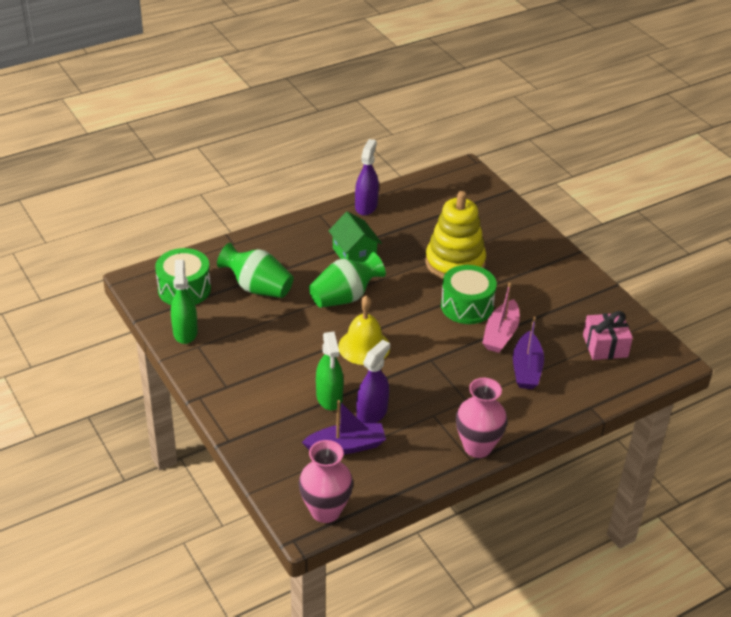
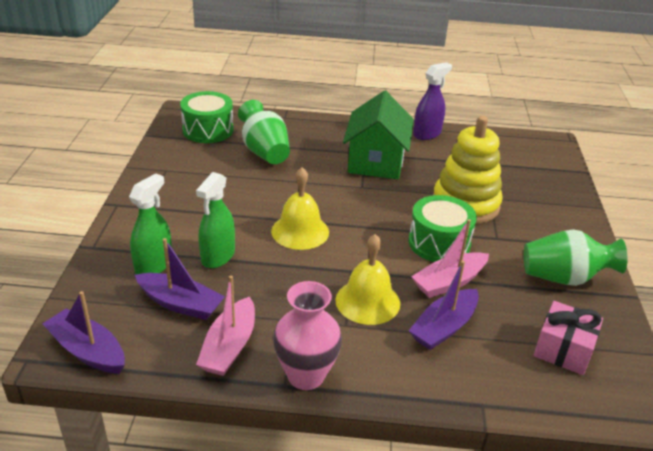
camera: 35 degrees right, 5 degrees down
(185, 332) = (169, 157): green spray bottle -> green spray bottle (154, 265)
(325, 511) = (87, 351): pink vase -> purple boat
(344, 297) = (329, 188): green vase -> green vase (564, 278)
(354, 254) = (376, 161): green house -> green house, size x1.51
(372, 413) = (239, 288): purple spray bottle -> none
(412, 456) = (229, 347): none -> pink boat
(464, 376) = (367, 301): none -> yellow bell

